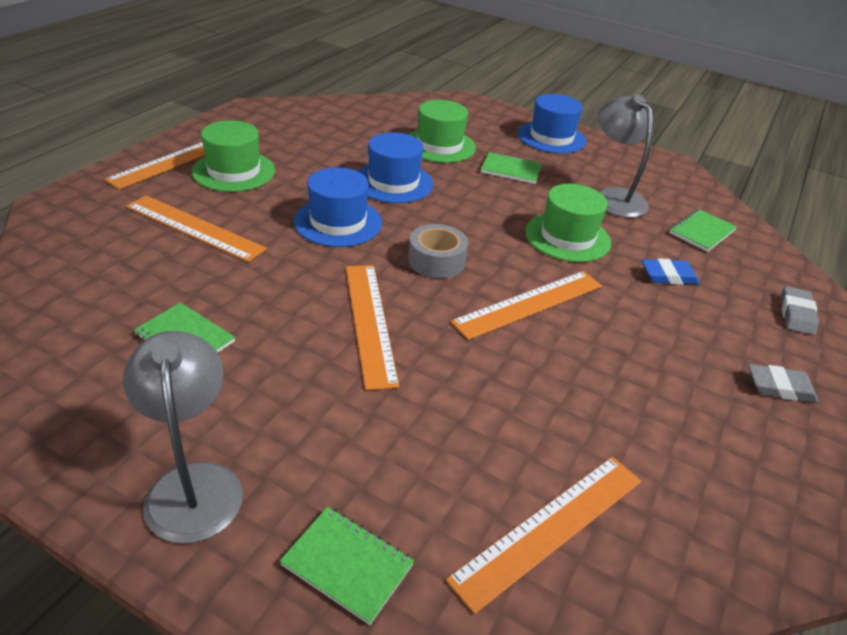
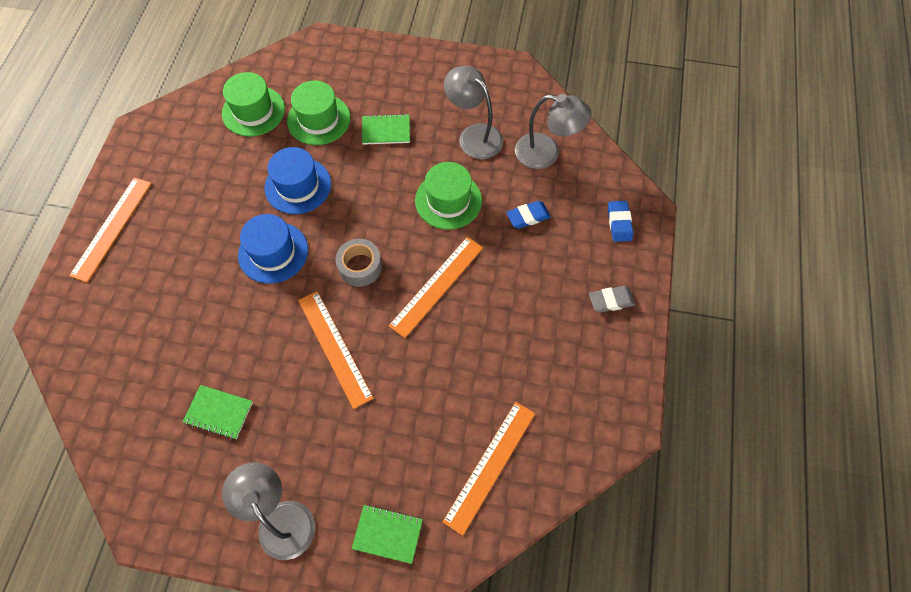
camera: 15 degrees left, 25 degrees up
(194, 227) = (169, 302): orange ruler -> none
(234, 171) = (166, 223): green hat -> green hat (253, 111)
(551, 137) = (408, 69): blue hat -> none
(702, 232) = (546, 153): green notebook -> grey lamp
(796, 314) = (619, 223): grey eraser -> blue eraser

